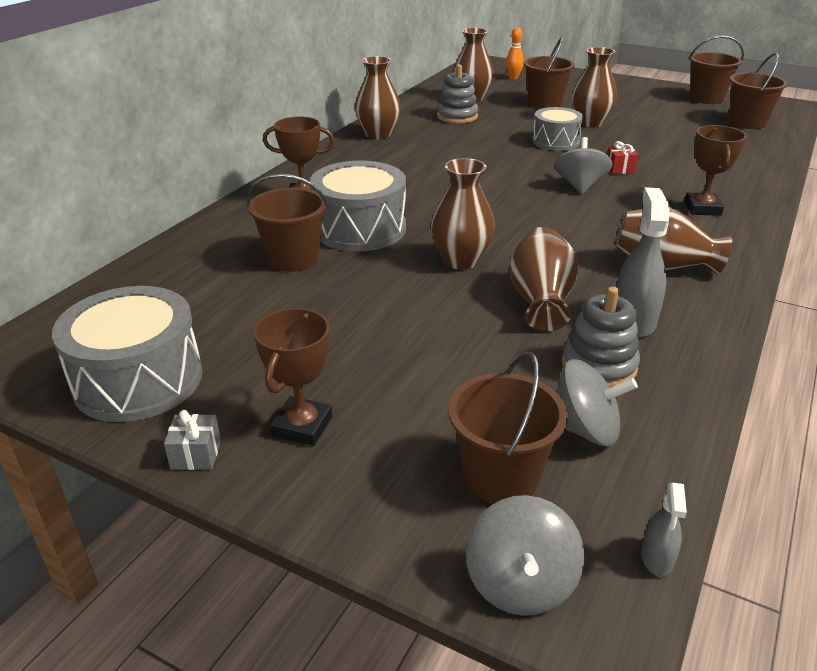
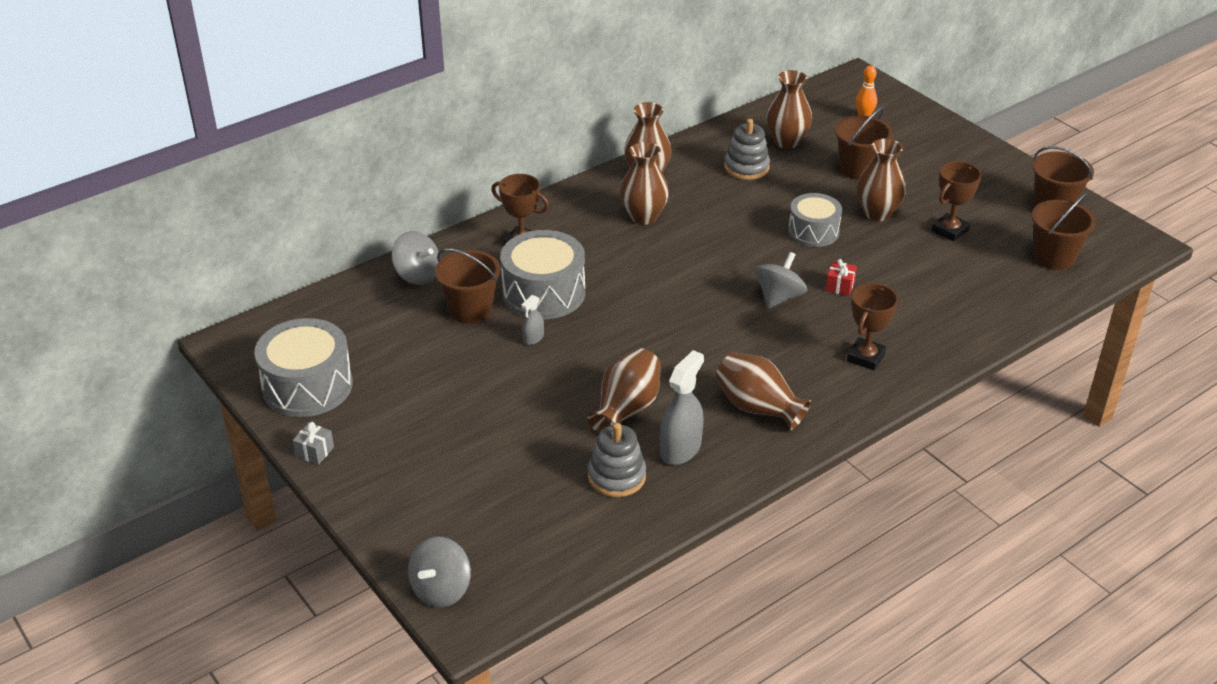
camera: 25 degrees right, 5 degrees up
(302, 426) = (387, 454): brown trophy -> brown trophy (950, 230)
(461, 261) = (598, 351): brown vase -> brown vase (643, 216)
(500, 476) = (481, 528): brown bucket -> none
(585, 429) = (562, 518): grey spinning top -> grey spinning top (417, 275)
(657, 558) = (529, 605): grey spray bottle -> grey spray bottle (533, 338)

